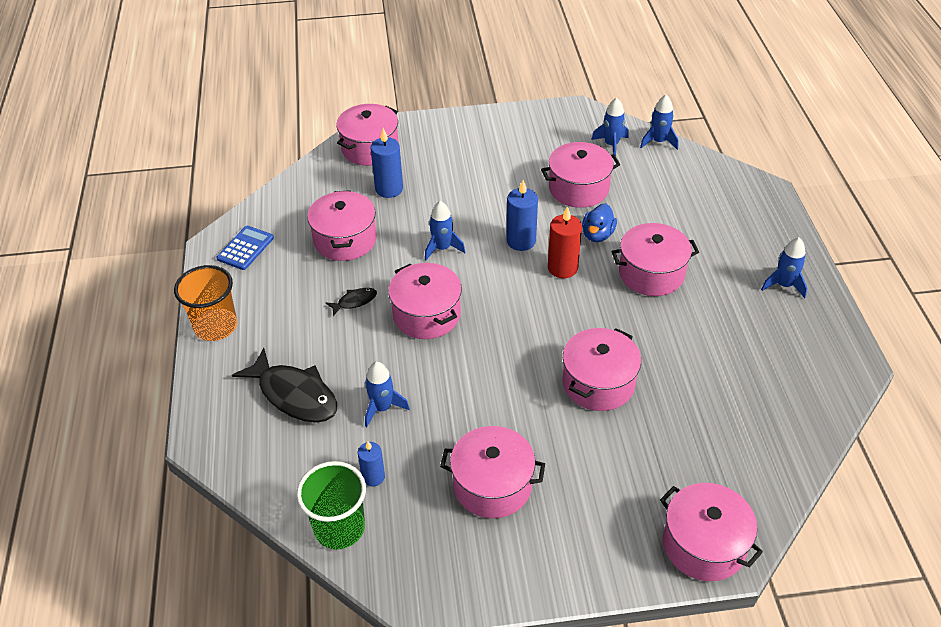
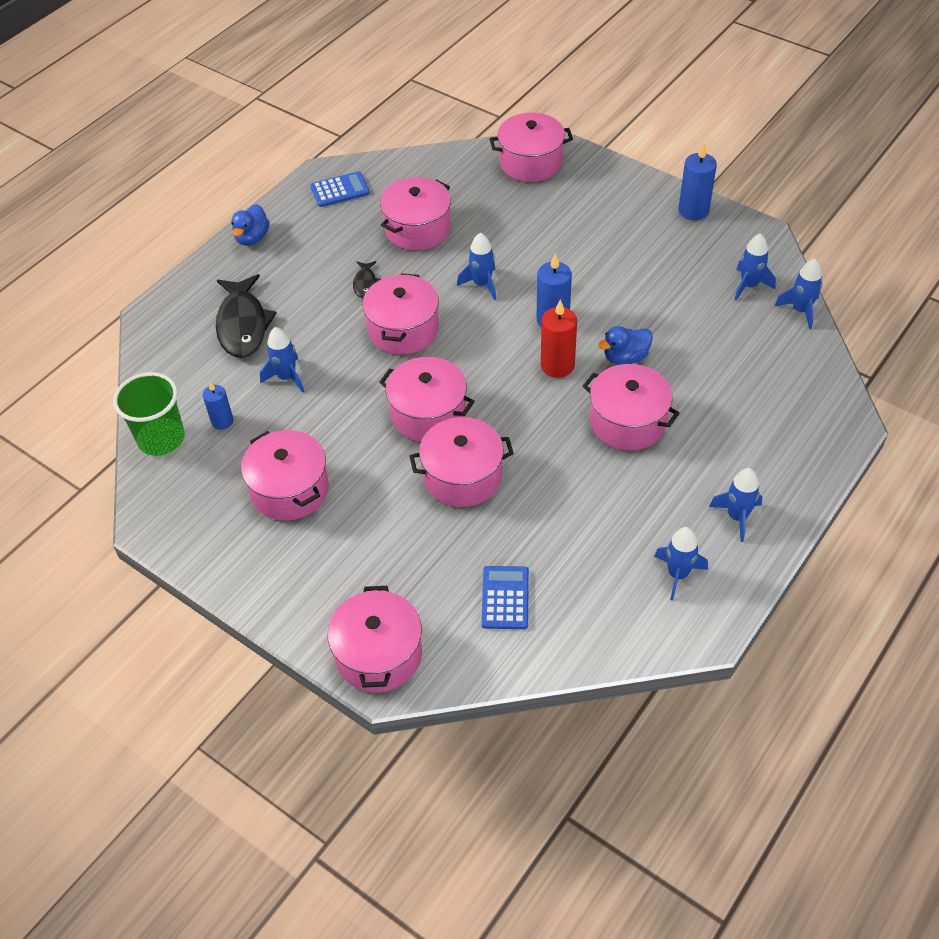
camera: 45 degrees right, 5 degrees up
(216, 326) = (252, 238): orange cup -> blue duck
(354, 301) = (365, 283): black fish -> black fish turned 75 degrees clockwise
(389, 189) = (502, 207): blue candle -> blue candle (693, 210)
(578, 188) = (663, 307): pink pot -> pink pot (428, 414)
(728, 439) = (505, 598): none -> blue calculator
(799, 344) = (677, 574): none -> blue rocket

